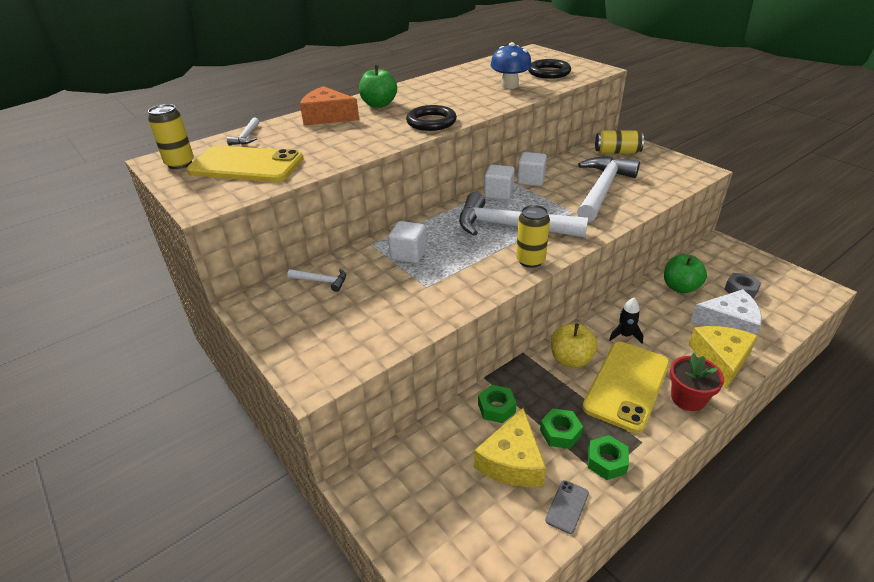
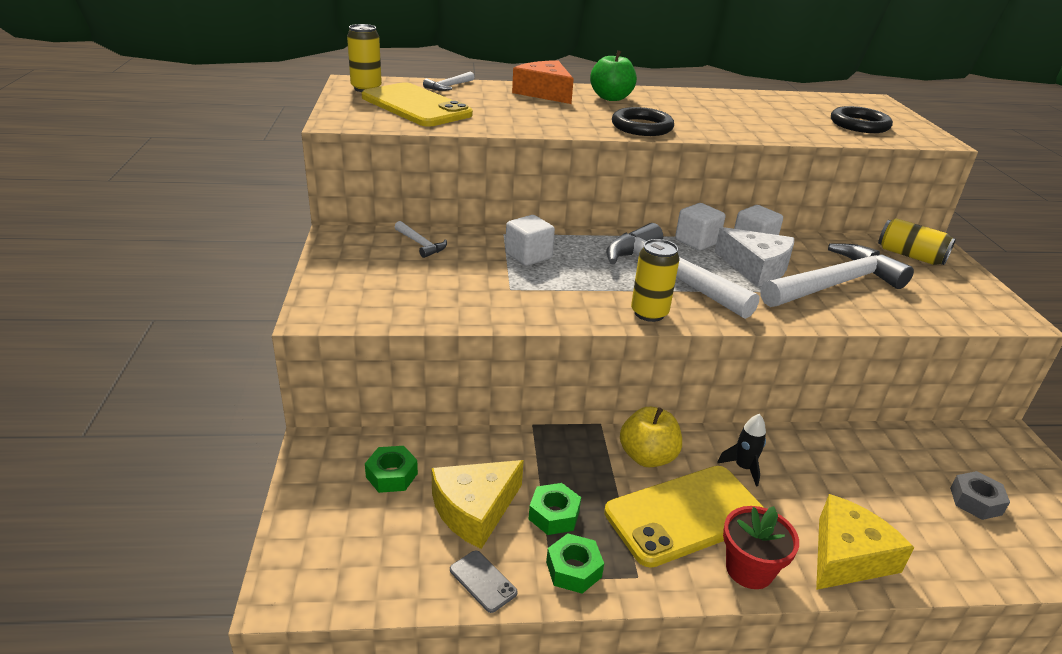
camera: 30 degrees right, 5 degrees down
(496, 408) = (513, 457): green nut -> green nut (391, 475)
(510, 85) = (787, 122): blue mushroom -> none
(567, 506) = (483, 581): grey phone -> grey phone turned 75 degrees clockwise
(680, 287) = (884, 456): green apple -> none
(729, 323) = (910, 526): white cheese -> white cheese (756, 268)

